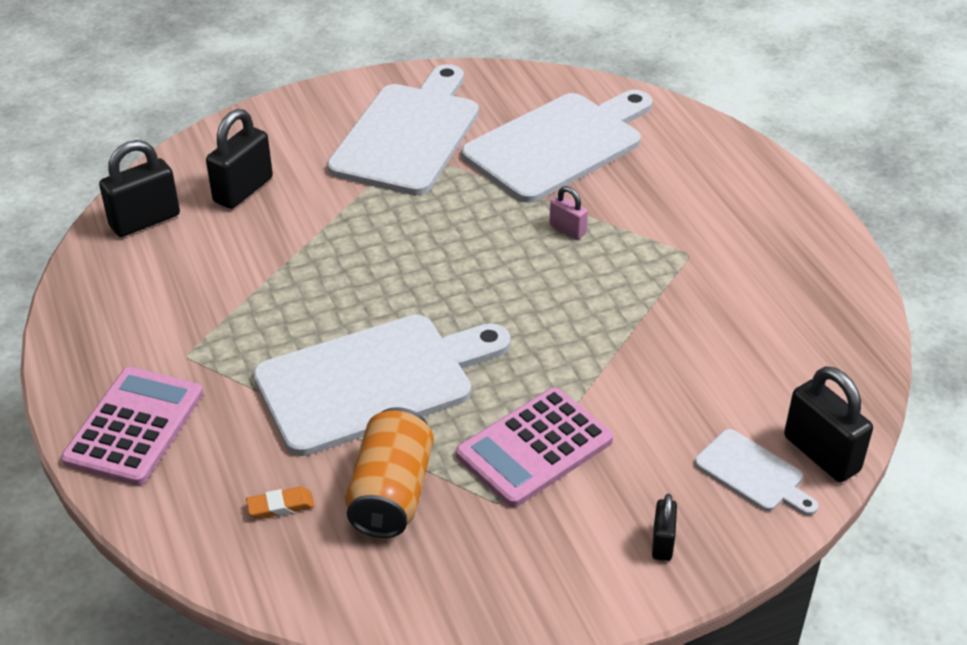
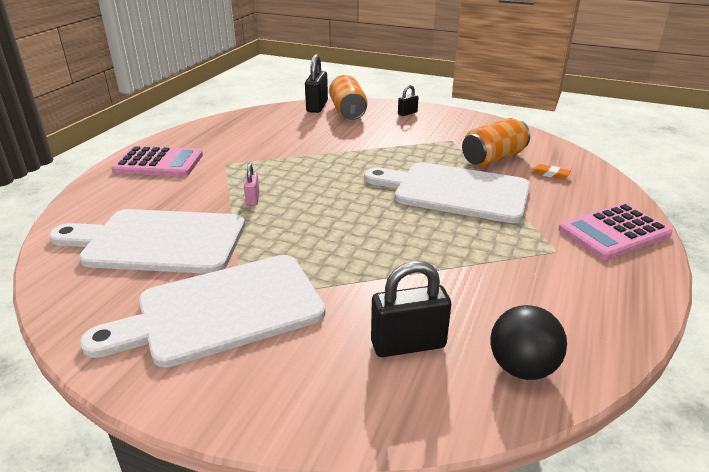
camera: 135 degrees left, 10 degrees down
(145, 221) = (522, 368): black padlock -> black ball
(534, 448) = (413, 145): pink calculator -> pink calculator (159, 163)
(753, 473) = (348, 112): white cutting board -> orange can

